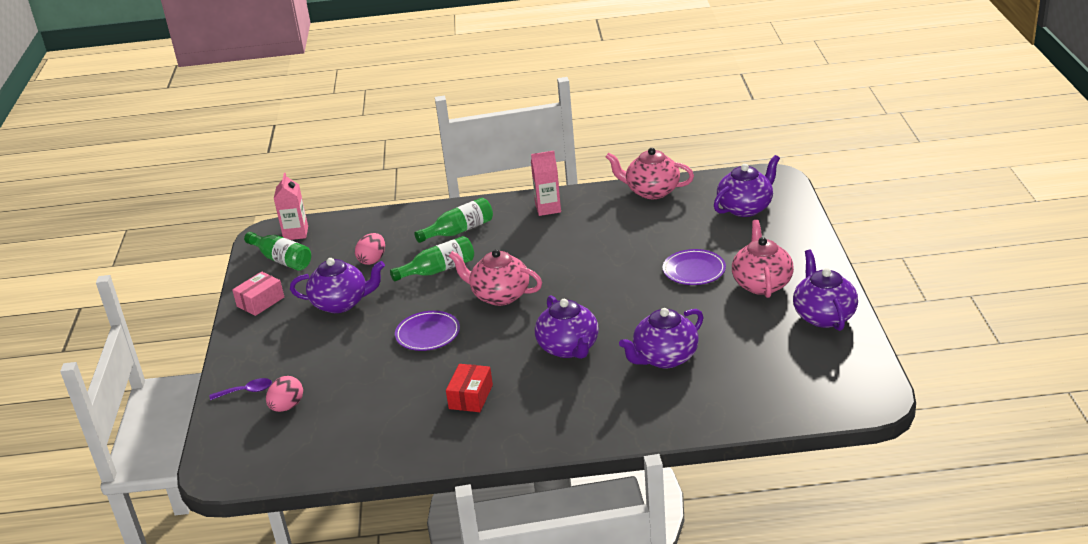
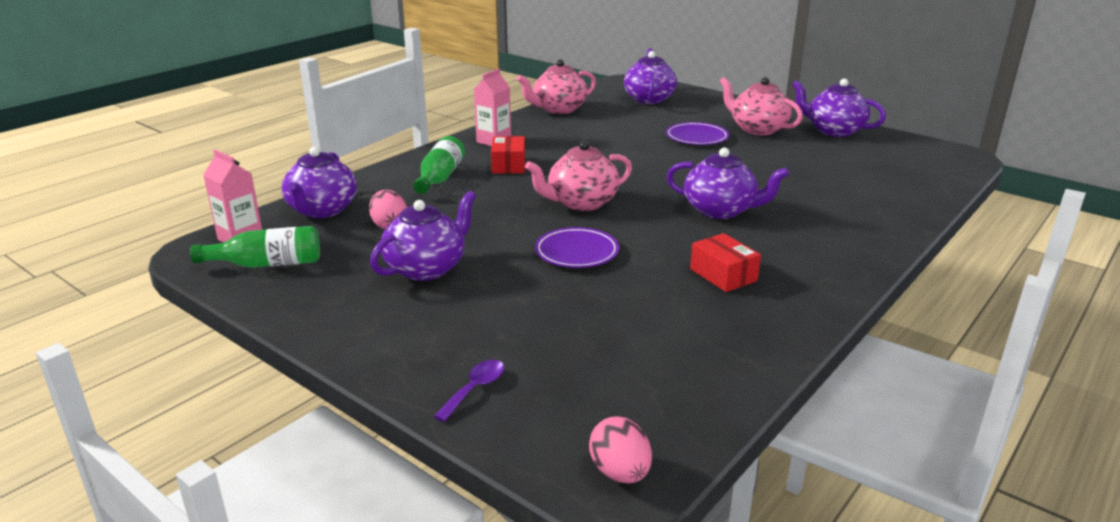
camera: 50 degrees left, 5 degrees down
(260, 302) = (315, 307): pink box -> none
(287, 407) = (559, 375): pink egg -> pink egg (620, 473)
(438, 270) = (480, 208): green bottle -> none
(517, 238) = (508, 165): none -> red box
(664, 358) = (800, 187): purple teapot -> purple teapot (322, 210)

